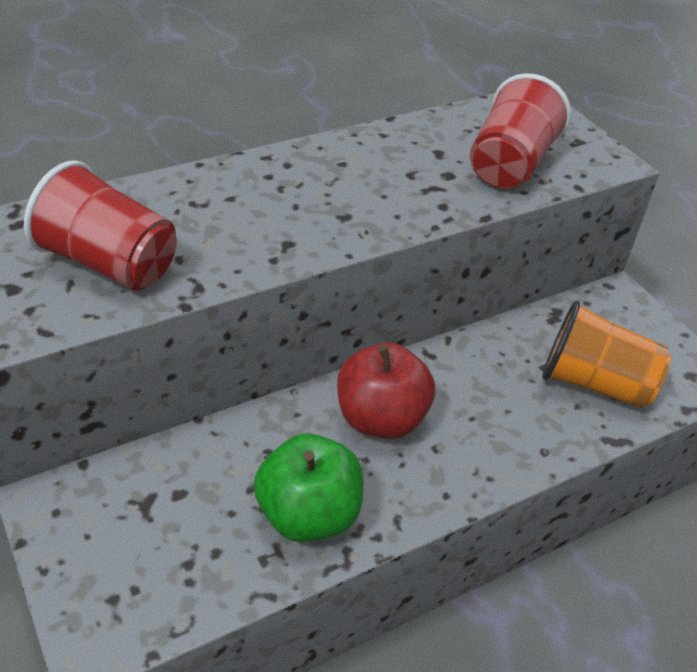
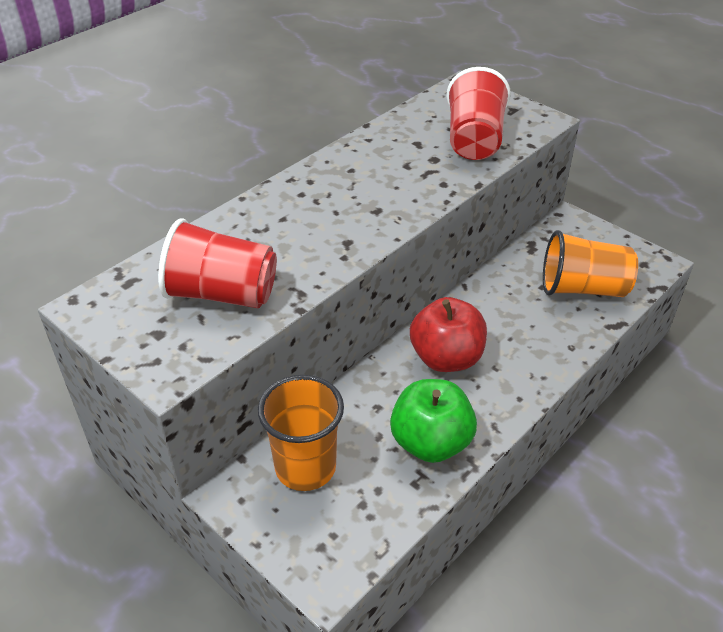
camera: 15 degrees left, 0 degrees up
(147, 498) = (305, 467): none -> orange cup

